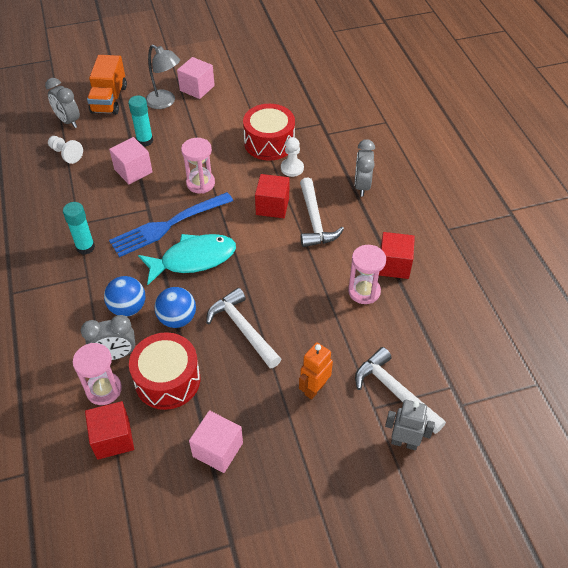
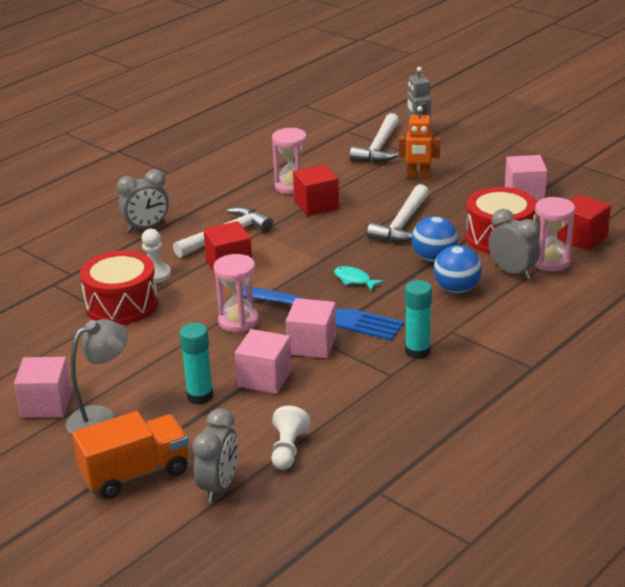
camera: 120 degrees left, 20 degrees down
(143, 204) = (312, 345): none -> pink cube
(165, 102) = (101, 417): grey lamp -> grey lamp turned 45 degrees clockwise
(193, 259) = (354, 280): turquoise fish -> turquoise fish, size x0.45
(394, 265) = (243, 183): red cube -> red cube (316, 205)

